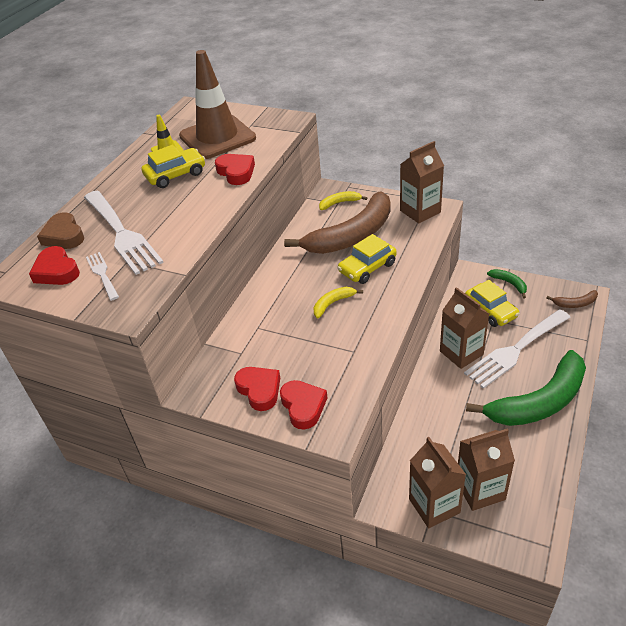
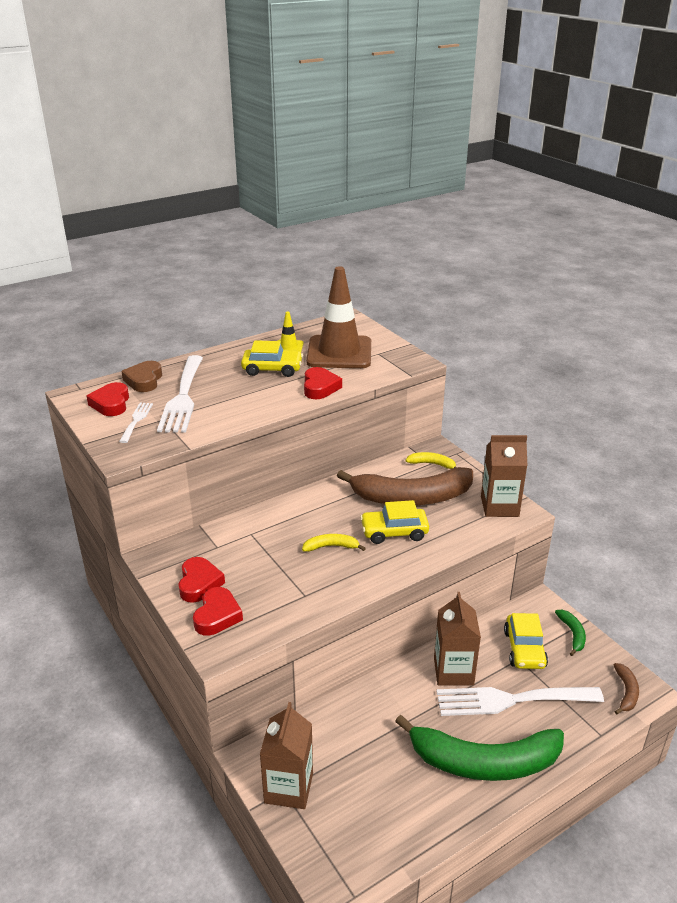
camera: 30 degrees right, 10 degrees down
(480, 490) = (343, 802): brown carton -> none
(575, 303) = (626, 692): brown banana -> brown banana turned 105 degrees counterclockwise

